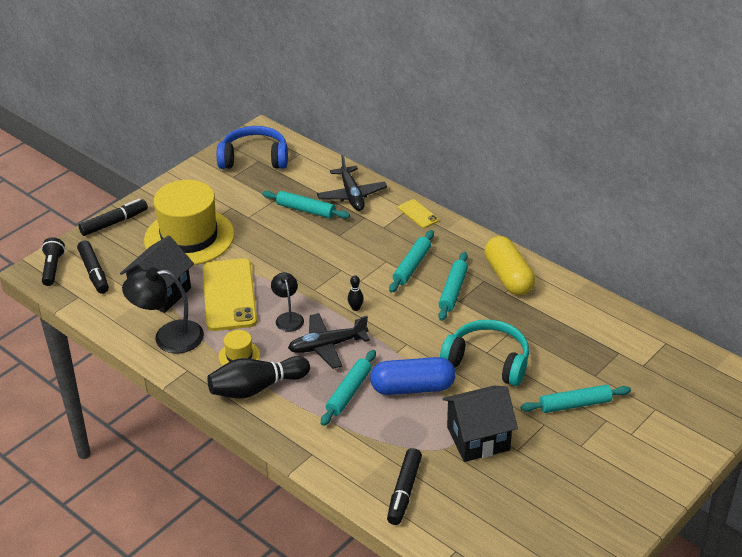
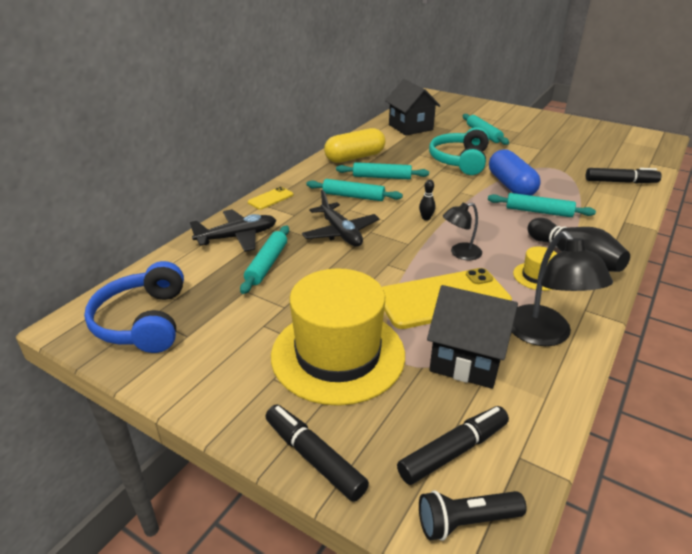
camera: 100 degrees left, 5 degrees down
(327, 346) = (487, 227): black plane -> black plane (341, 233)
(478, 438) = (543, 160): black house -> black house (410, 127)

